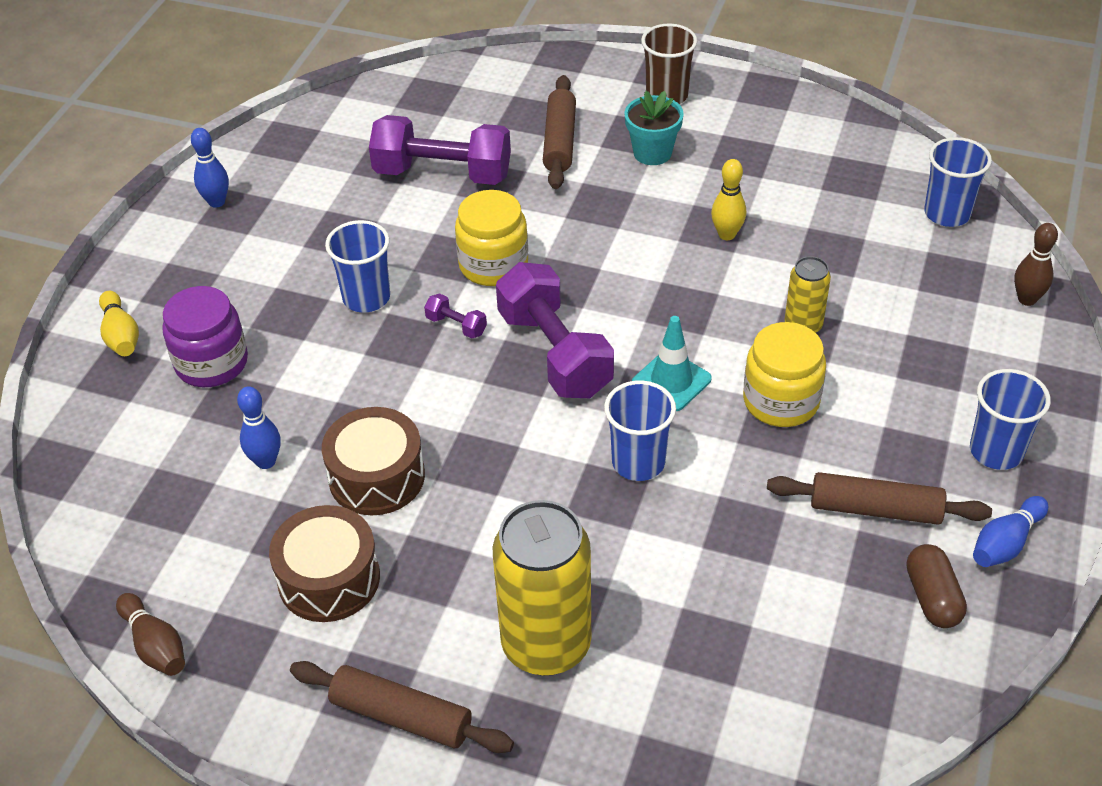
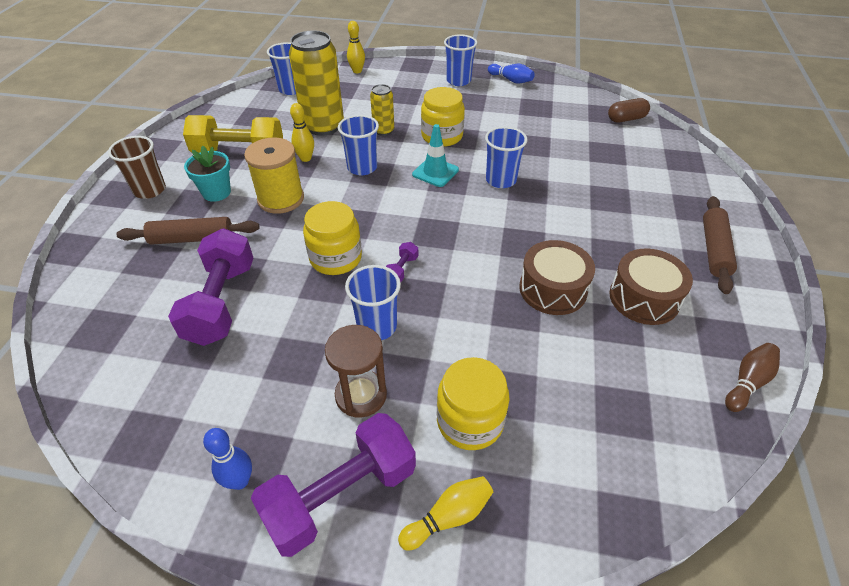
camera: 100 degrees left, 0 degrees up
(211, 363) = (470, 421): purple jar -> yellow jar
(266, 461) = (562, 355): blue bowling pin -> none
(276, 281) = (361, 395): none -> brown hourglass
(546, 644) = (637, 202): yellow can -> yellow can (323, 126)
(555, 353) = (421, 219): purple dumbbell -> purple dumbbell (341, 495)
(628, 212) = (281, 199): none -> yellow spool
(694, 296) = (362, 168): none -> blue cup
(748, 166) = (239, 153): none -> yellow dumbbell
(875, 509) = (505, 110): brown rolling pin -> none
(932, 597) = (548, 96): brown capsule -> brown capsule (626, 119)
(1027, 299) = (357, 71): brown bowling pin -> yellow bowling pin

